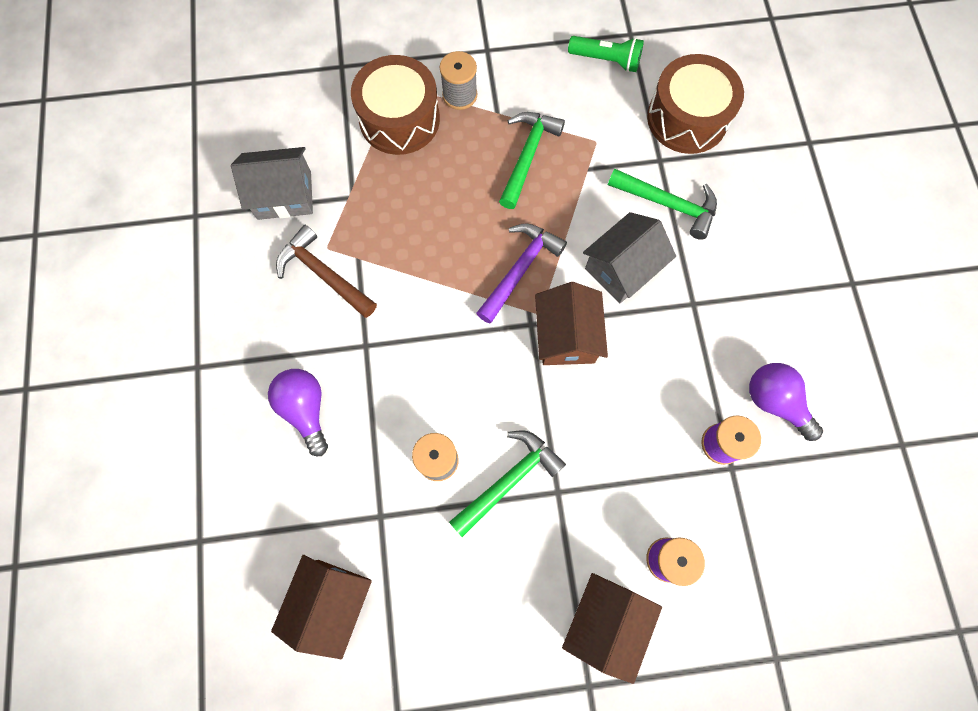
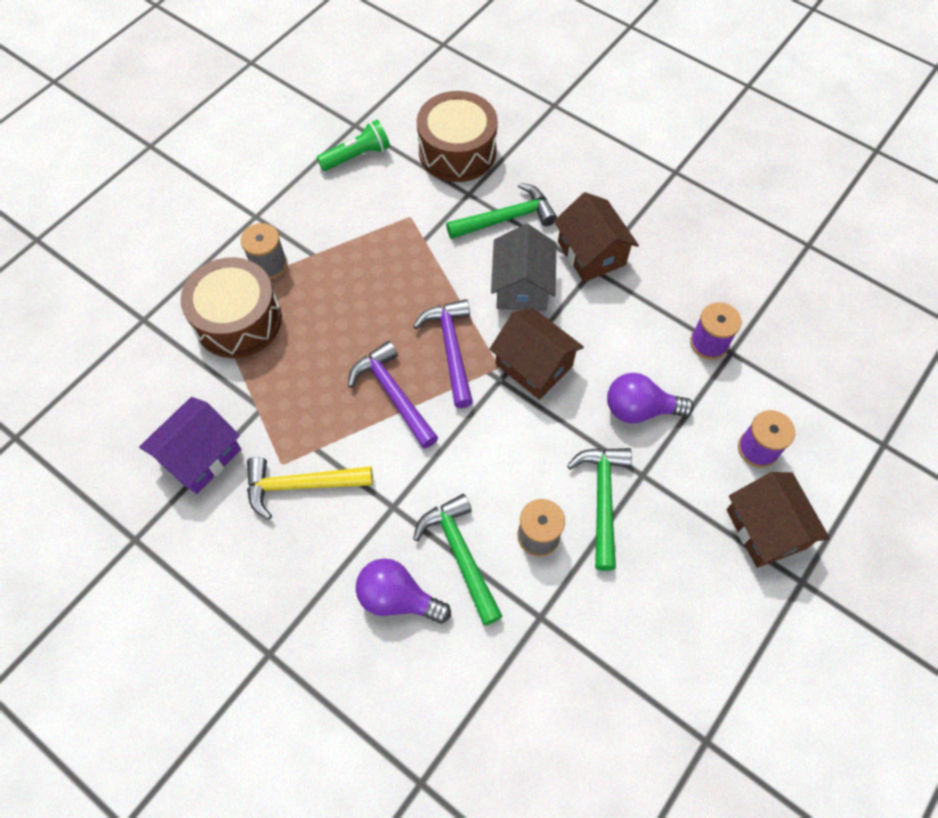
camera: 45 degrees left, 10 degrees down
(284, 195) = (200, 456): grey house -> purple house
(324, 274) = (301, 485): brown hammer -> yellow hammer
(331, 601) = (573, 715): brown house -> brown house (591, 253)
(446, 266) = (393, 394): none -> purple hammer
(527, 156) = (370, 266): green hammer -> green hammer (460, 555)
(774, 402) = (711, 286): purple light bulb -> purple light bulb (639, 409)

